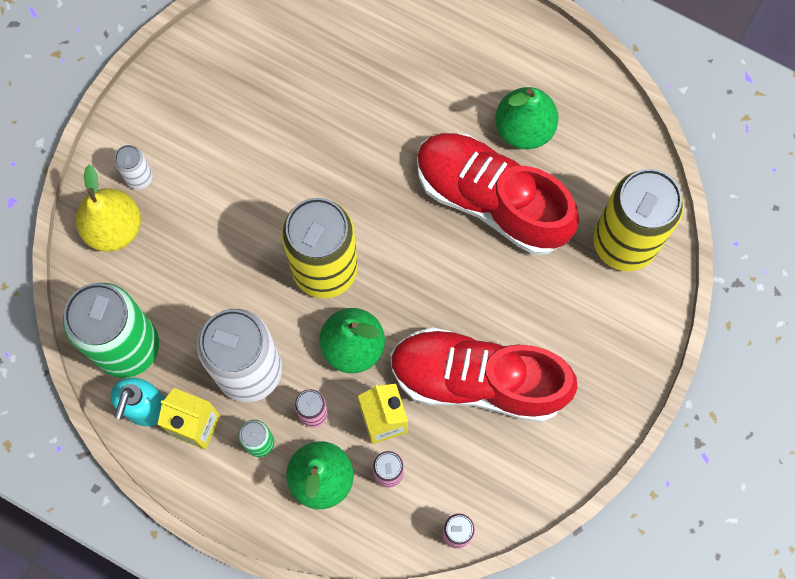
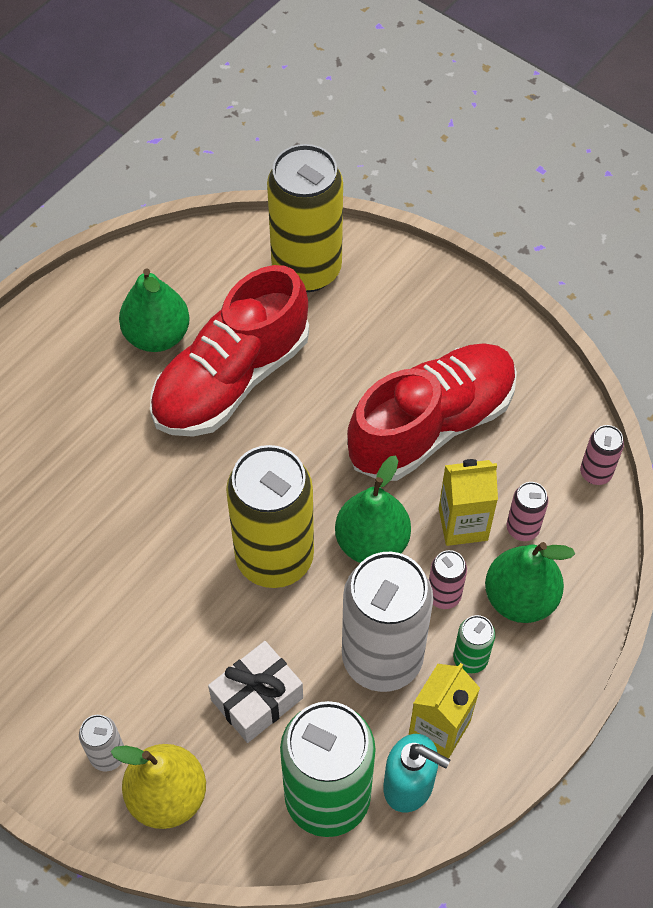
camera: 80 degrees left, 15 degrees down
(200, 279) = (257, 699): none -> white gift
(478, 380) = (431, 425): red shoe -> red shoe turned 150 degrees counterclockwise

